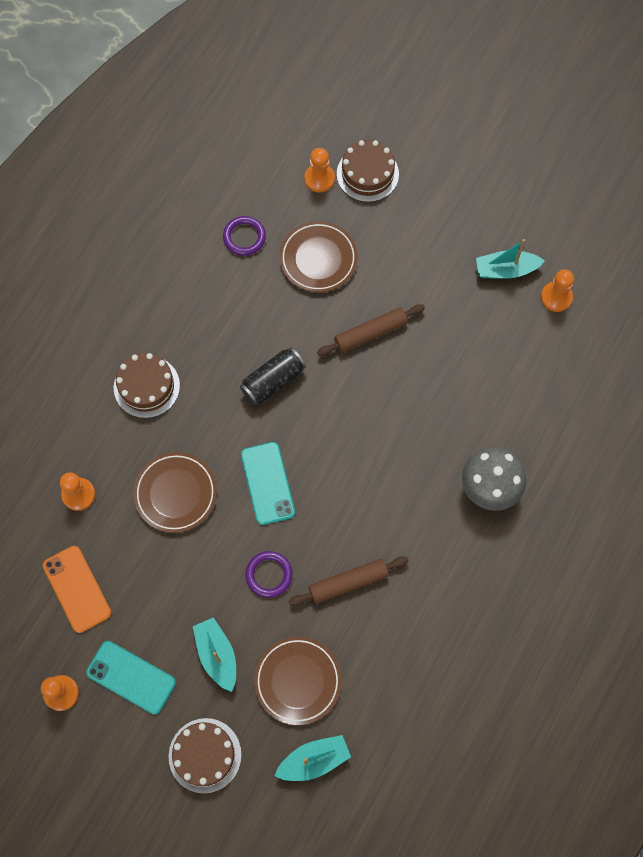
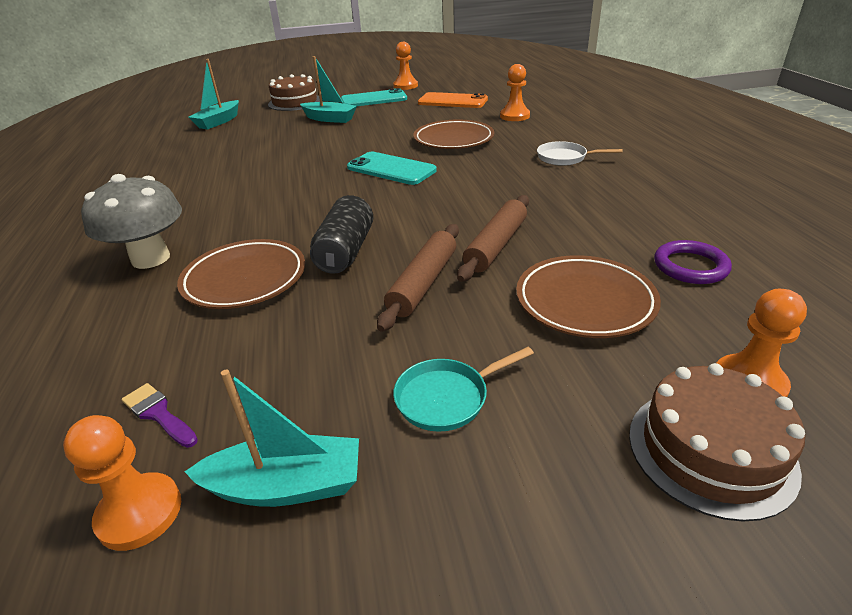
camera: 140 degrees right, 35 degrees down
(146, 386) = (565, 158): brown cake -> white pan
(269, 575) = (332, 146): purple ring -> none
(273, 381) = (472, 206): black can -> black can (346, 251)
(297, 681) = (260, 132): brown plate -> brown plate (245, 279)
(348, 583) = (261, 166): brown rolling pin -> brown rolling pin (496, 245)
(425, 260) = (447, 397): none -> turquoise pan
(506, 270) = (286, 486): turquoise boat -> turquoise boat turned 45 degrees clockwise
(533, 341) = (158, 414): none -> purple brush

